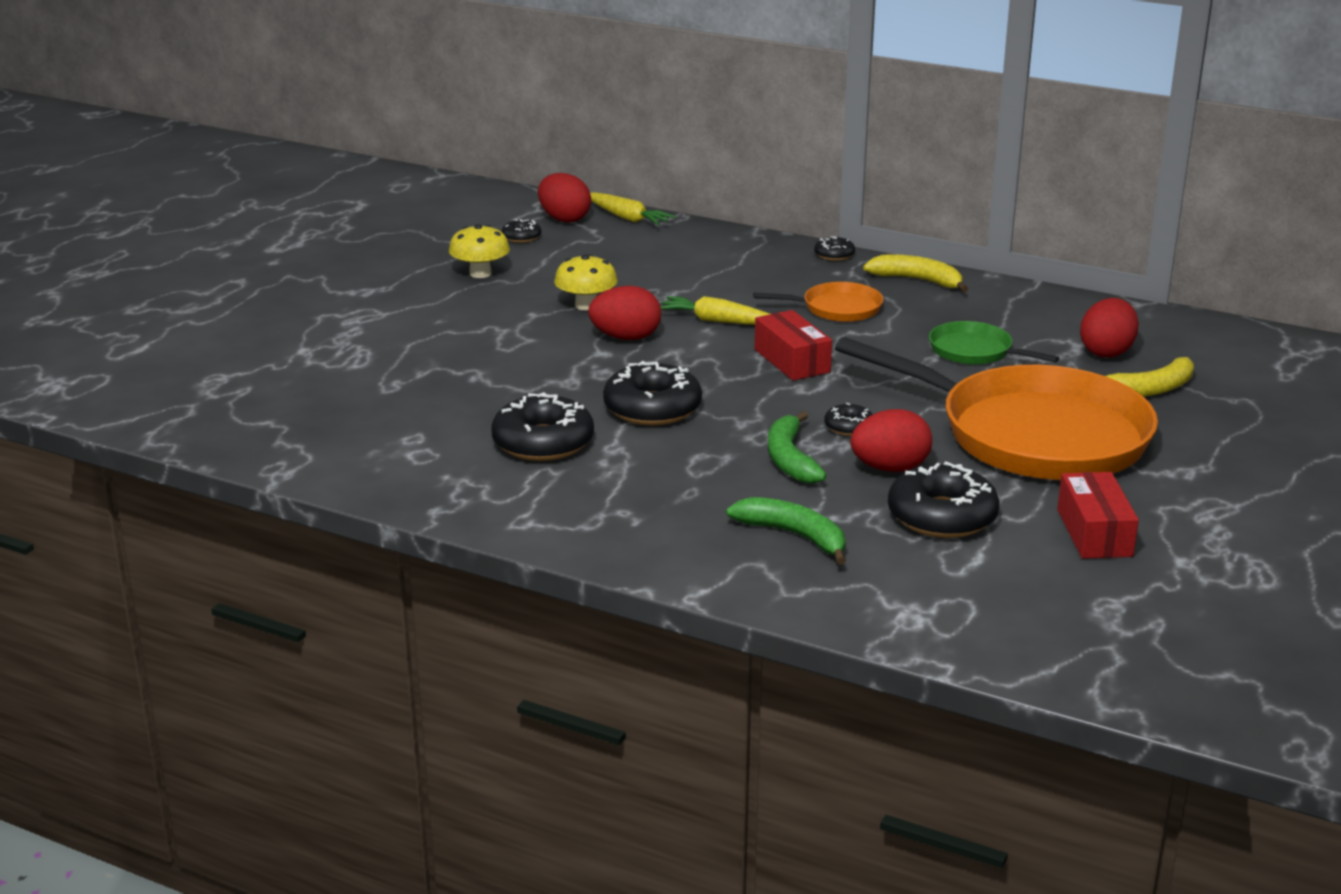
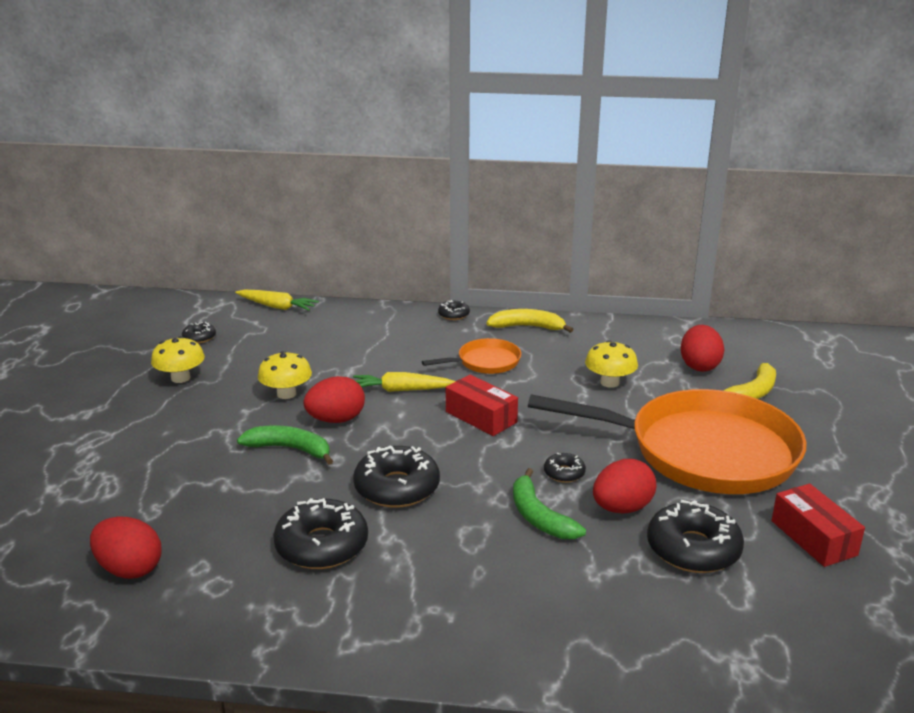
camera: 20 degrees left, 0 degrees up
(564, 219) = (226, 315): red egg -> red egg (129, 569)
(794, 536) = (593, 599): green banana -> green banana (290, 449)
(975, 351) = (609, 382): green pan -> yellow mushroom

